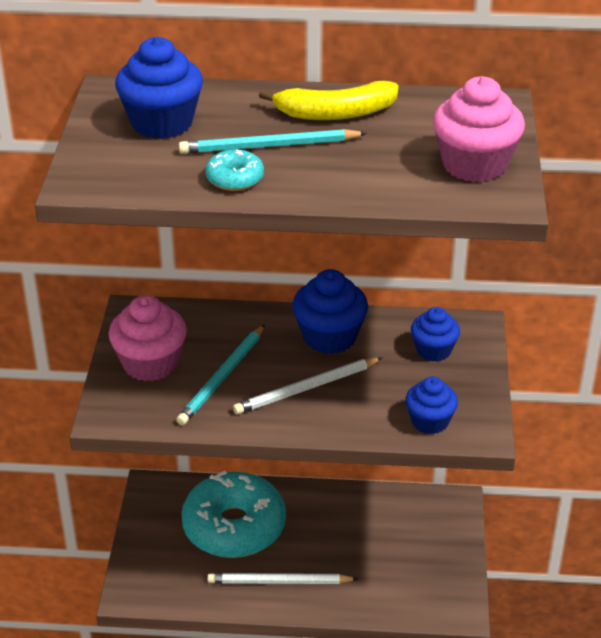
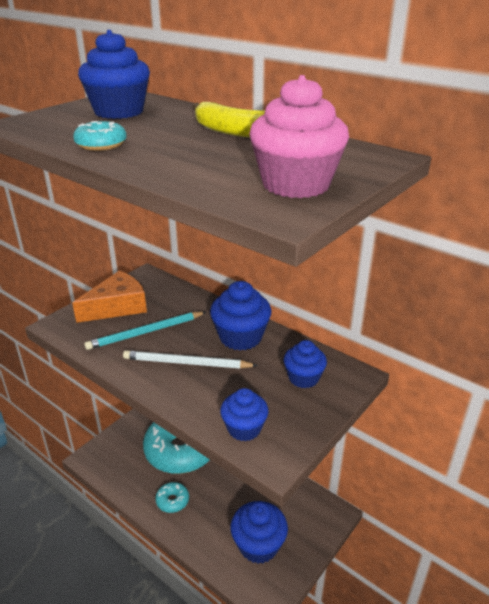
camera: 35 degrees right, 5 degrees down
(150, 363) = (117, 306): pink cupcake -> orange cheese
(269, 146) = (159, 136): turquoise pencil -> none
(279, 582) = (172, 501): white pencil -> turquoise donut
(409, 572) = (258, 545): none -> blue cupcake

